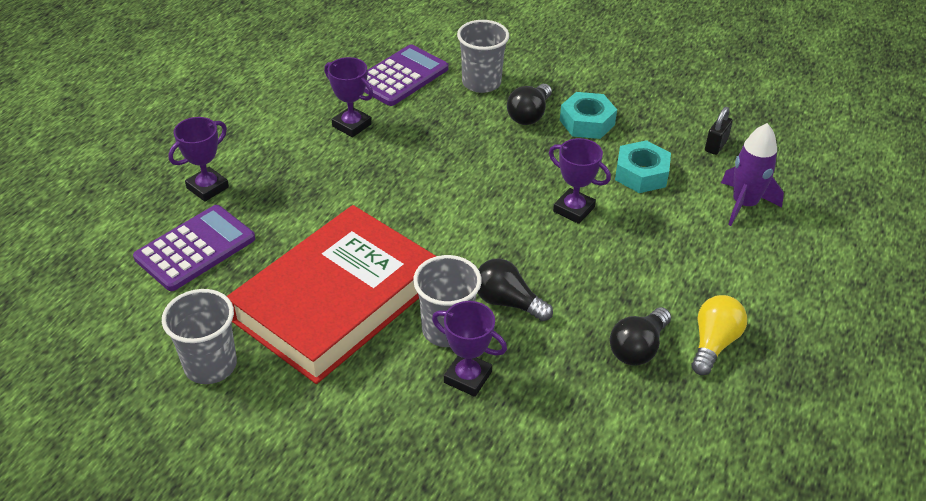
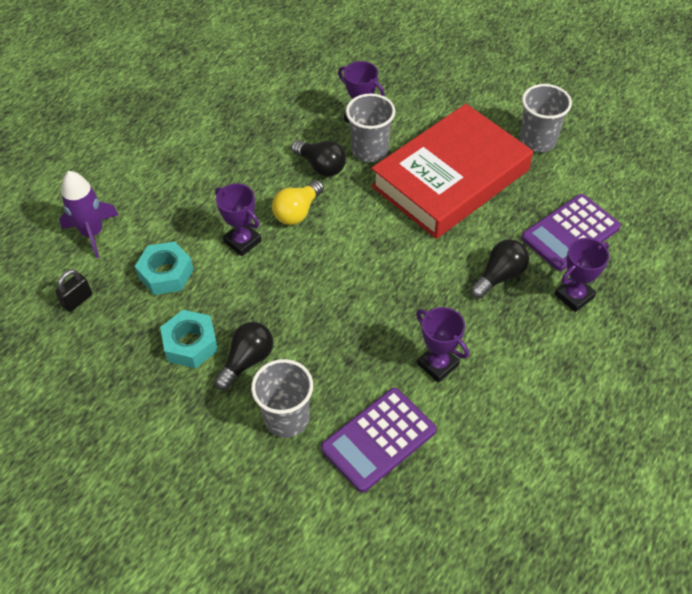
camera: 170 degrees left, 10 degrees up
(638, 348) = (239, 127): black light bulb -> black light bulb (499, 276)
(713, 343) = (185, 125): yellow light bulb -> yellow light bulb (297, 212)

